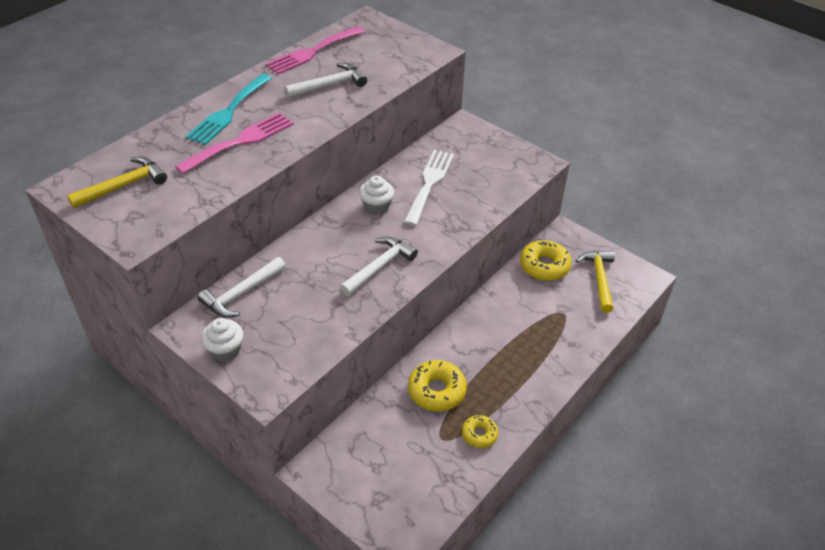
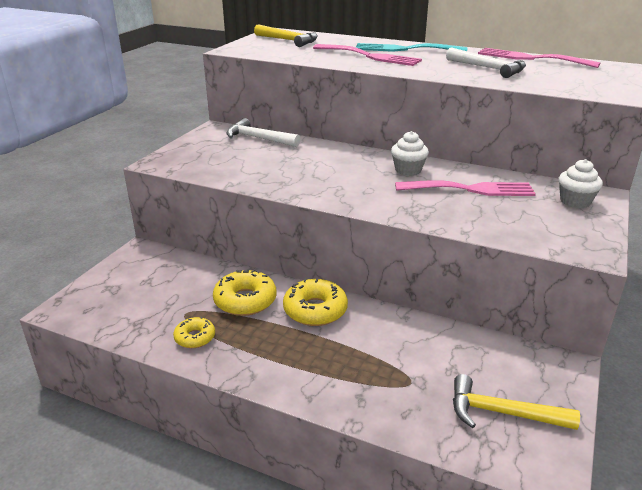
camera: 75 degrees right, 15 degrees down
(225, 350) = (196, 143): white cupcake -> white cupcake (575, 201)
(379, 267) = (324, 183): white hammer -> none
(429, 183) = (471, 189): white fork -> pink fork
(544, 266) = (484, 354): yellow donut -> yellow donut (315, 310)
(599, 279) = (502, 413): yellow hammer -> yellow hammer turned 150 degrees counterclockwise

